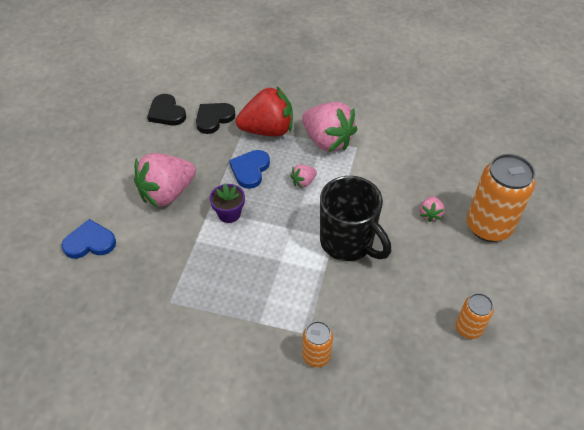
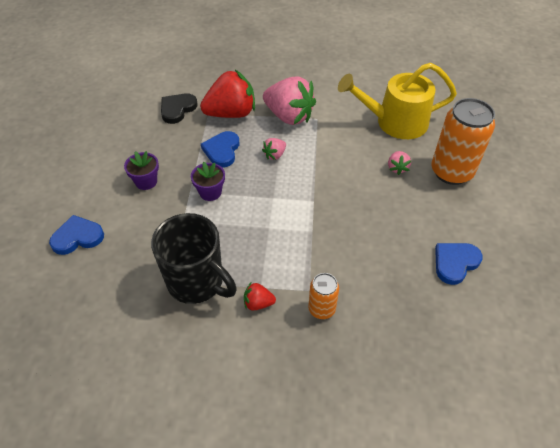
camera: 10 degrees left, 0 degrees up
(166, 113) = (130, 109): black heart -> none
(167, 193) = (146, 181): pink strawberry -> purple flower pot
(253, 339) = (258, 303): none -> red strawberry
(348, 242) = (328, 203): black mug -> black mug (197, 282)
(440, 162) = (395, 122): none -> yellow watering can
(468, 328) = (455, 263): orange can -> blue heart

